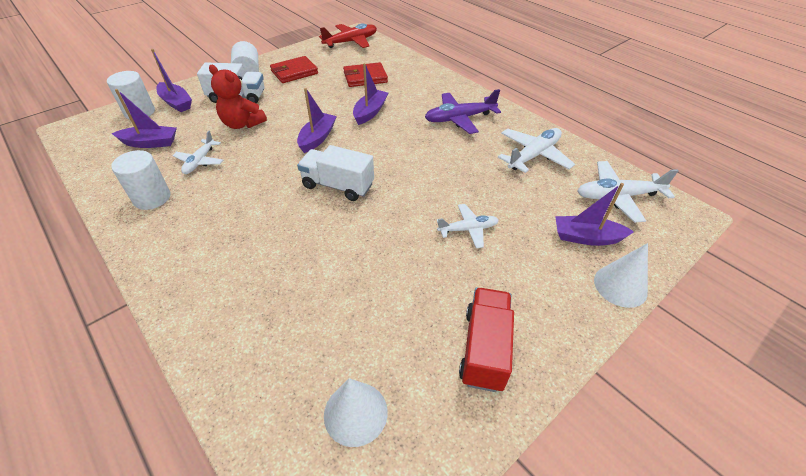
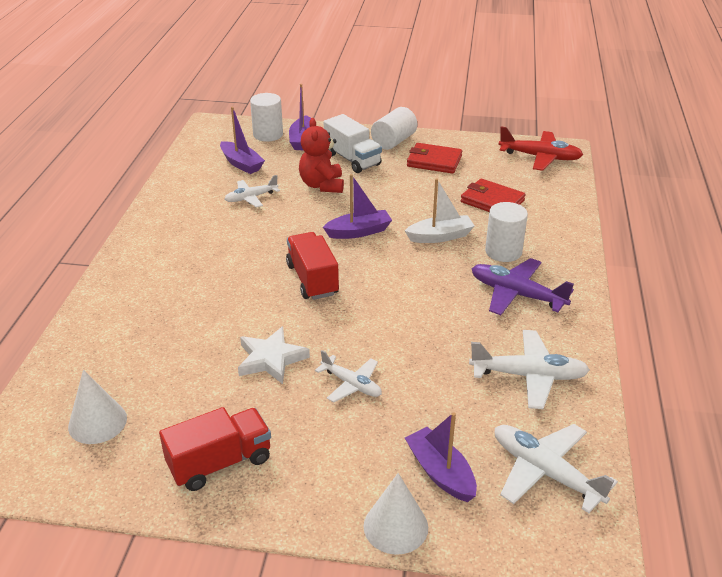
camera: 50 degrees right, 10 degrees down
(152, 198) = (188, 206): white cylinder -> white cylinder (503, 251)
(338, 186) = (312, 279): white truck -> red truck
(370, 112) = (440, 236): purple boat -> white boat
(398, 254) = (271, 359): none -> white star

